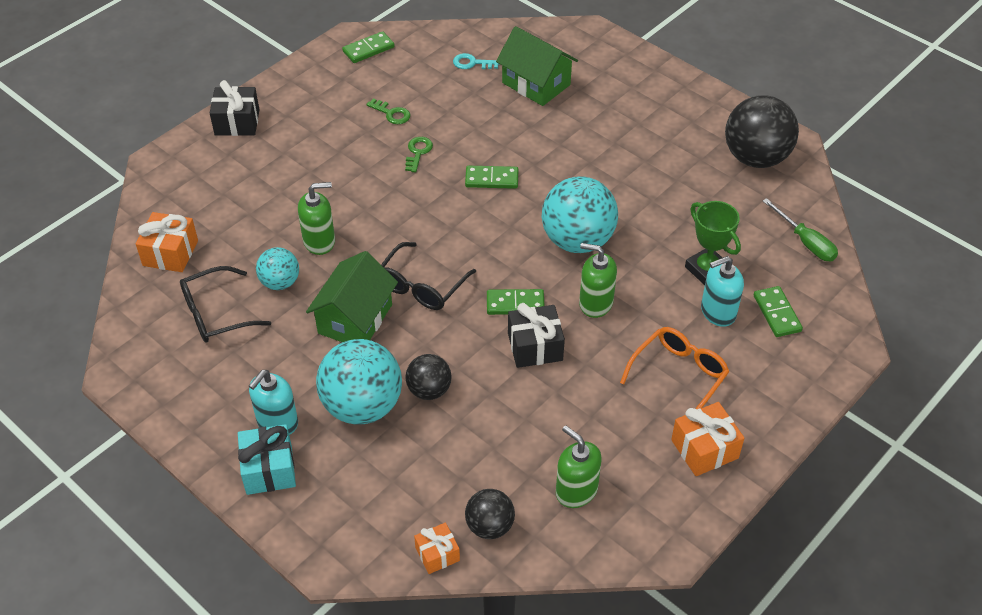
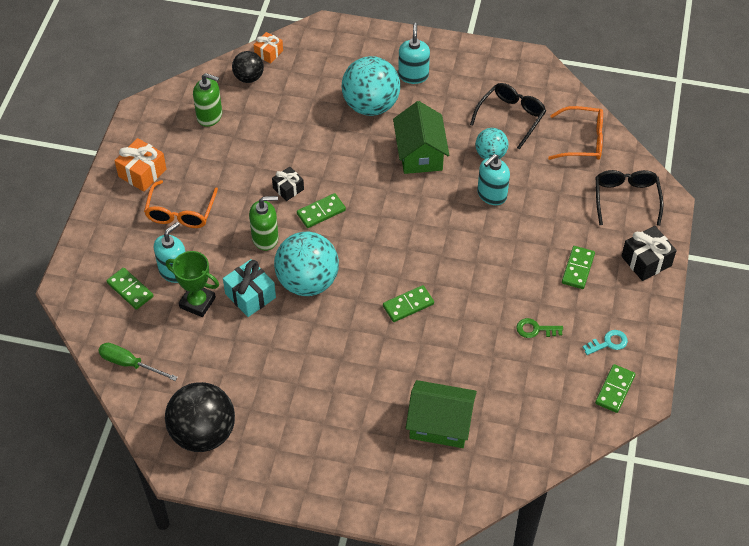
camera: 150 degrees right, 5 degrees up
(170, 253) = (582, 140): orange gift -> orange glasses
(269, 469) = (395, 51): turquoise gift -> turquoise gift (250, 295)
(305, 142) = (577, 269): none -> green domino
(319, 241) = (491, 195): green soap dispenser -> turquoise soap dispenser
(418, 152) = (484, 302): green key -> none
(422, 285) = (394, 196): black glasses -> black glasses (626, 199)
(429, 390) = (337, 132): black ball -> none
(472, 63) = (513, 420): turquoise key -> turquoise key (608, 343)
(535, 347) = (288, 189): black gift -> black gift, size x0.64

